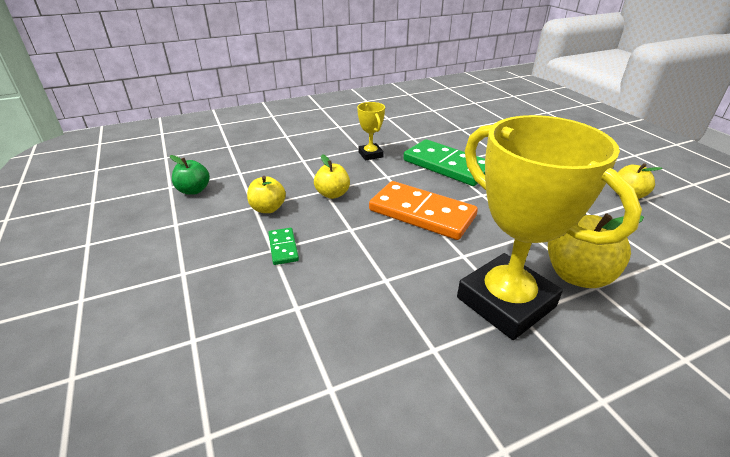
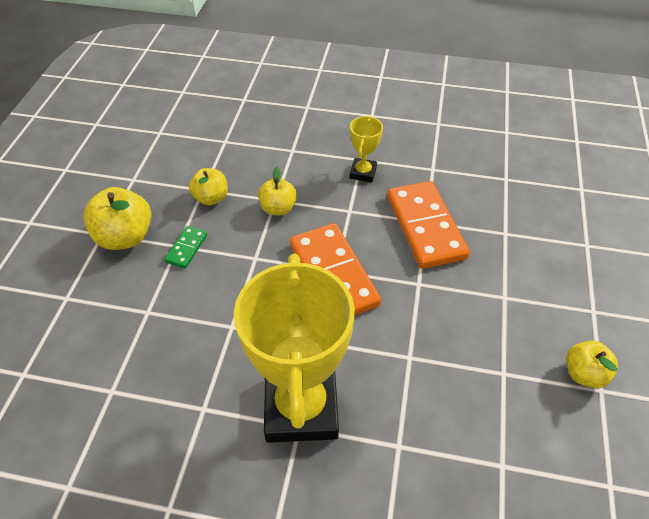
camera: 35 degrees right, 15 degrees up
(194, 190) = (173, 146): green apple -> none
(447, 166) = (425, 227): green domino -> orange domino
(577, 275) = (396, 424): yellow apple -> yellow apple (125, 237)

